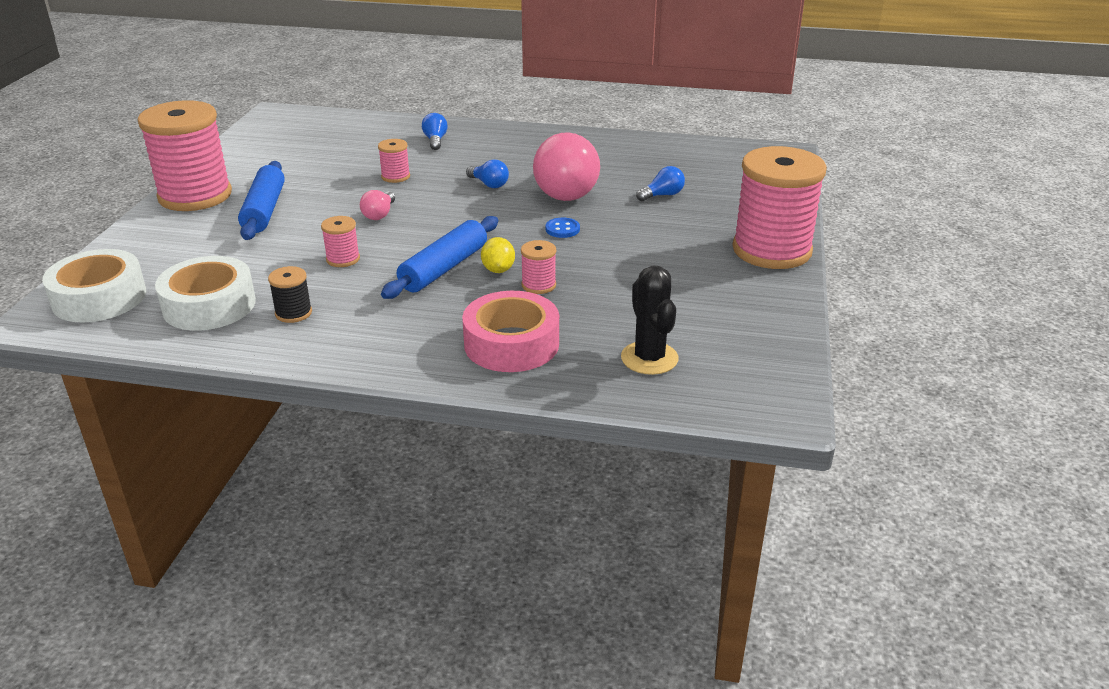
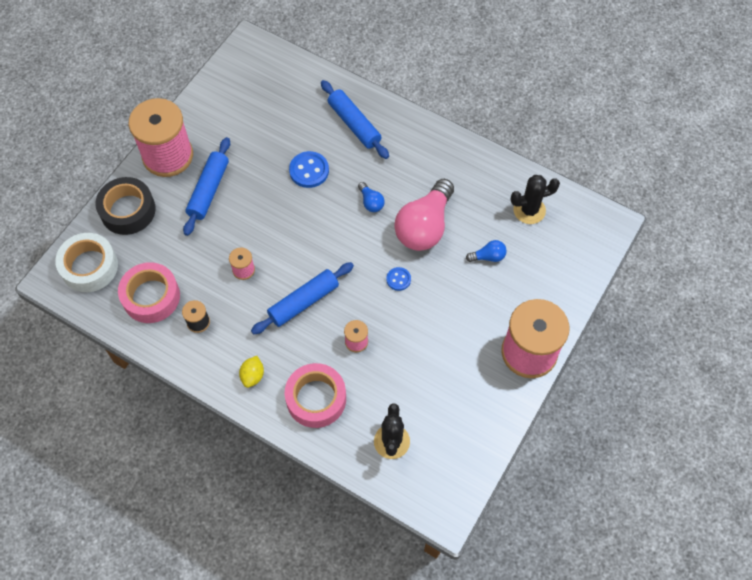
camera: 20 degrees right, 30 degrees up
(148, 243) = (128, 210): none -> black tape
(209, 305) = (151, 297): white tape -> pink tape
(379, 214) = (282, 220): pink light bulb -> none
(395, 176) = (309, 170): pink spool -> blue button
(435, 140) = (354, 124): blue light bulb -> blue rolling pin
(498, 270) = (337, 315): yellow lemon -> yellow lemon (253, 376)
(684, 159) = (529, 210): none -> black cactus

